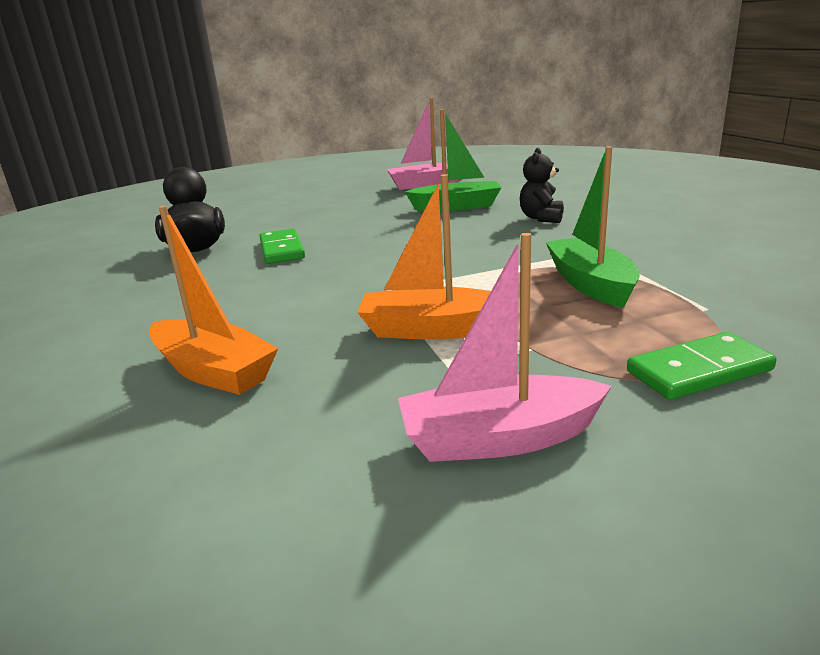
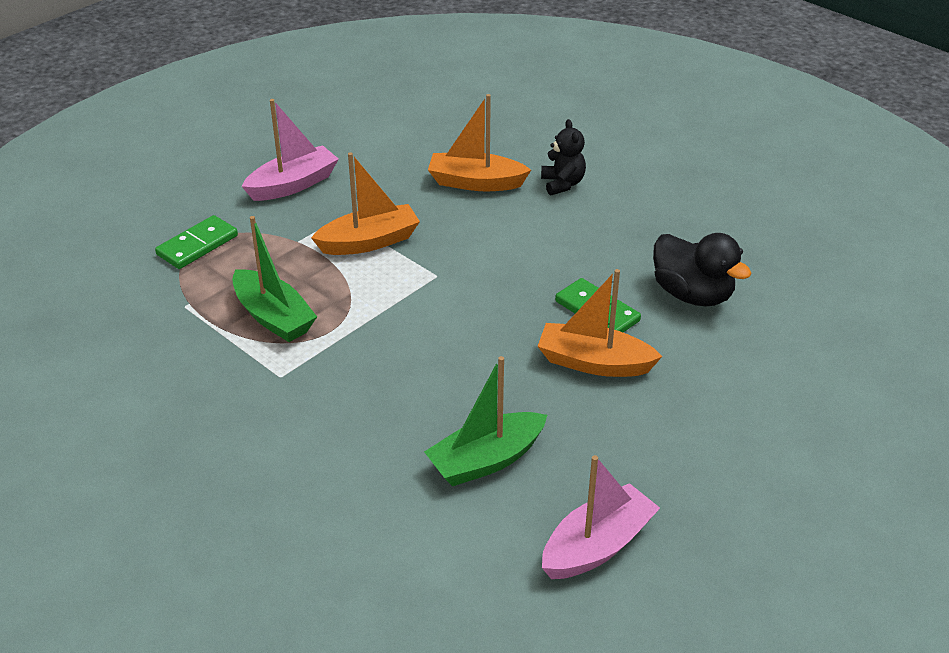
camera: 150 degrees right, 15 degrees up
(329, 229) = (594, 363): none -> orange boat
(541, 218) = (357, 443): black teddy bear -> black teddy bear (562, 184)

